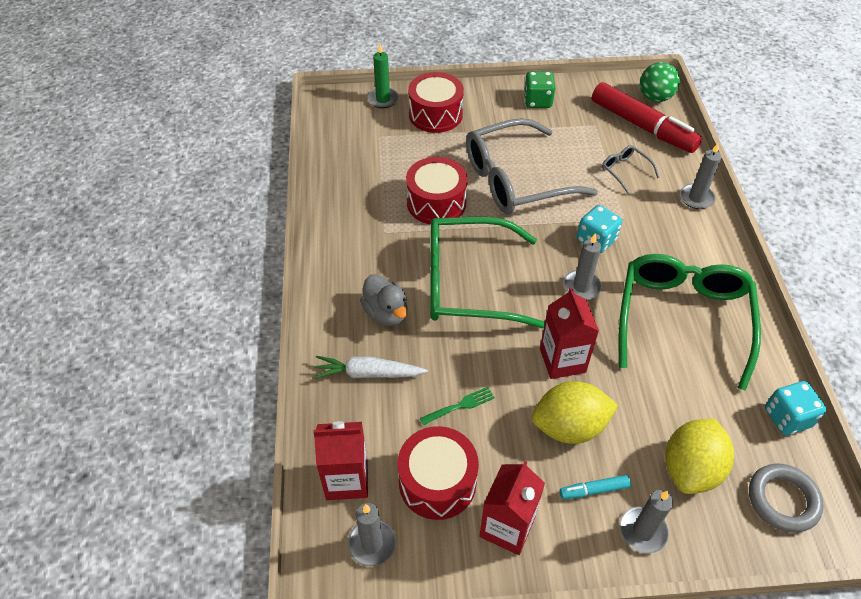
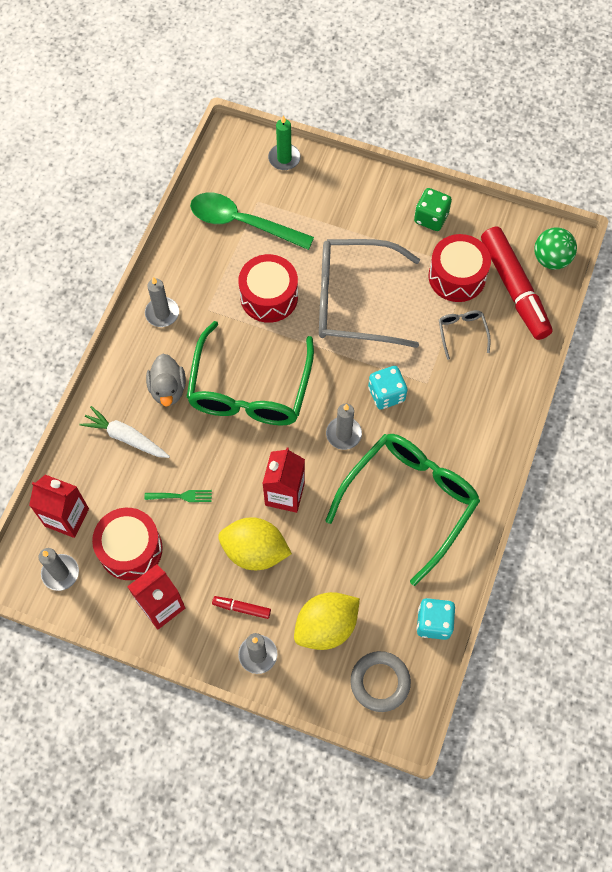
camera: 25 degrees right, 15 degrees up
(375, 156) = (242, 223): none -> green spoon
(435, 114) = (323, 196): red drum -> red drum (457, 276)
(467, 283) = (249, 389): green glasses -> green glasses turned 105 degrees counterclockwise
(594, 490) = (241, 608): turquoise marker -> red marker
(696, 198) = (509, 389): grey candle -> grey candle (162, 313)

